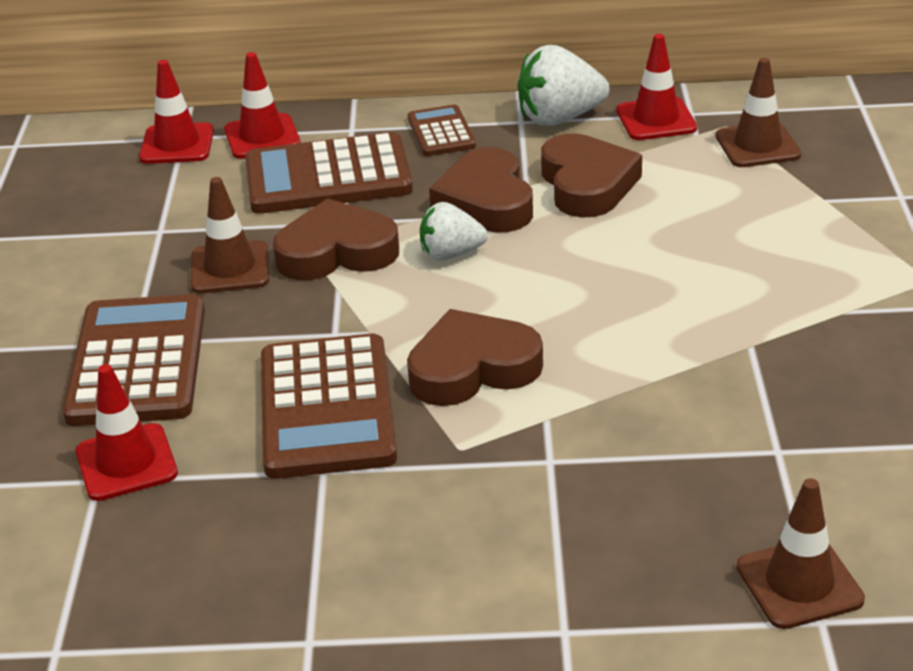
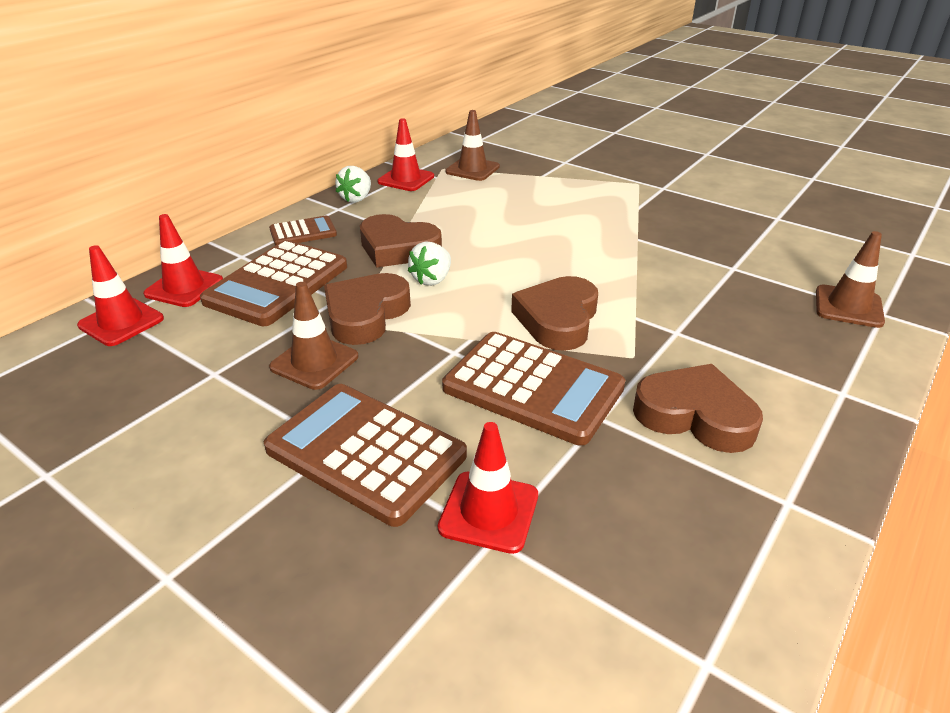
camera: 55 degrees left, 0 degrees up
(441, 132) = (303, 232): brown calculator -> brown calculator turned 135 degrees clockwise
(559, 118) = (356, 198): white strawberry -> white strawberry, size x0.65
(587, 184) = (432, 217): brown heart -> brown heart (695, 415)

